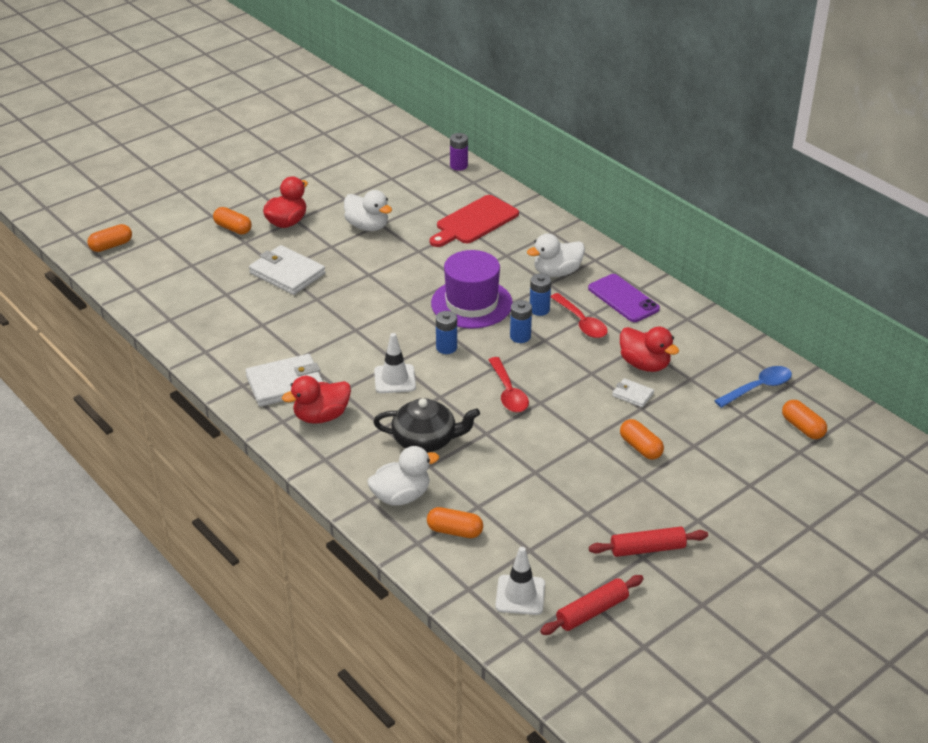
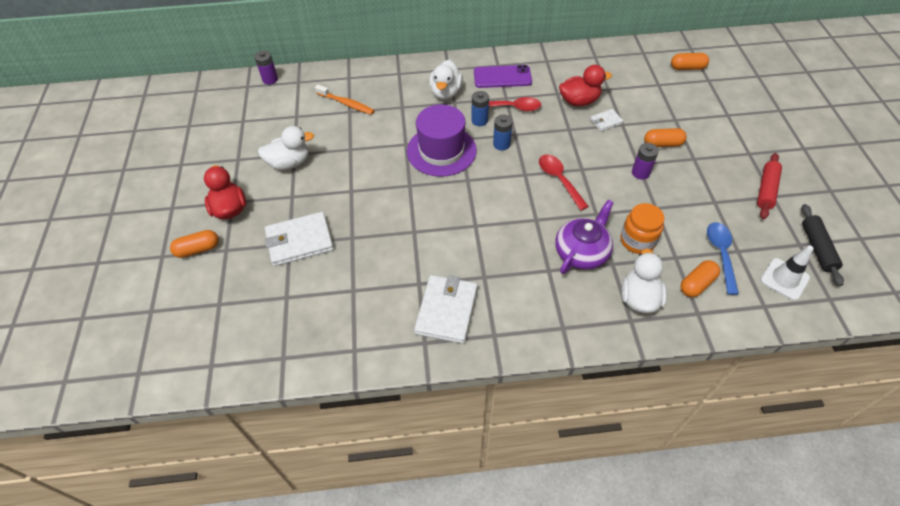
camera: 55 degrees left, 15 degrees up
(111, 246) = (121, 357): orange capsule -> none
(321, 416) = (507, 305): red duck -> none
(395, 379) = (495, 236): white traffic cone -> none
(426, 440) = (582, 252): black teapot -> purple teapot
(446, 347) = (481, 189): blue battery -> none
(474, 222) = (346, 104): red cutting board -> orange toothbrush
(475, 472) = (637, 241): none -> orange jar
(508, 392) = (559, 180): red spoon -> red spoon turned 135 degrees counterclockwise
(576, 445) = (640, 173): none -> purple battery
(592, 611) = (817, 248): red rolling pin -> black rolling pin
(758, 388) = (638, 66): blue spoon -> blue spoon (721, 254)

